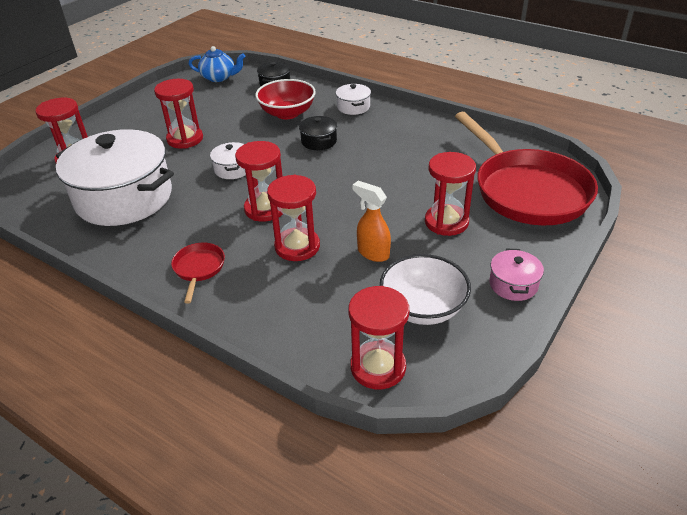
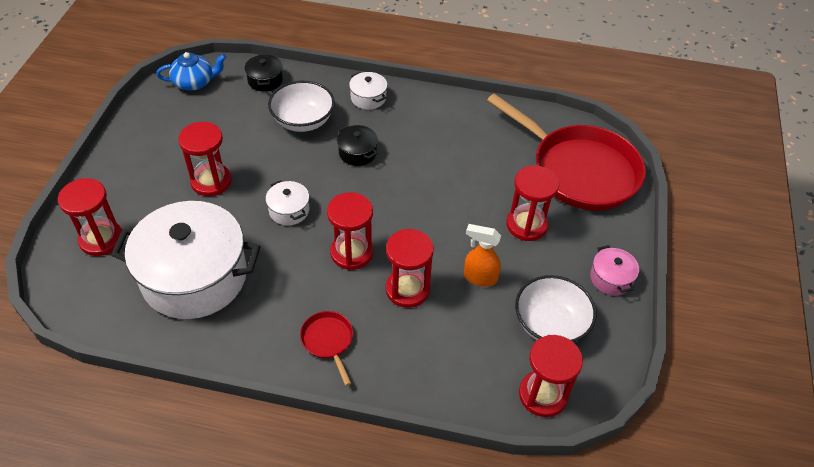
camera: 25 degrees left, 10 degrees up
(287, 113) = (303, 121): red bowl -> white bowl

